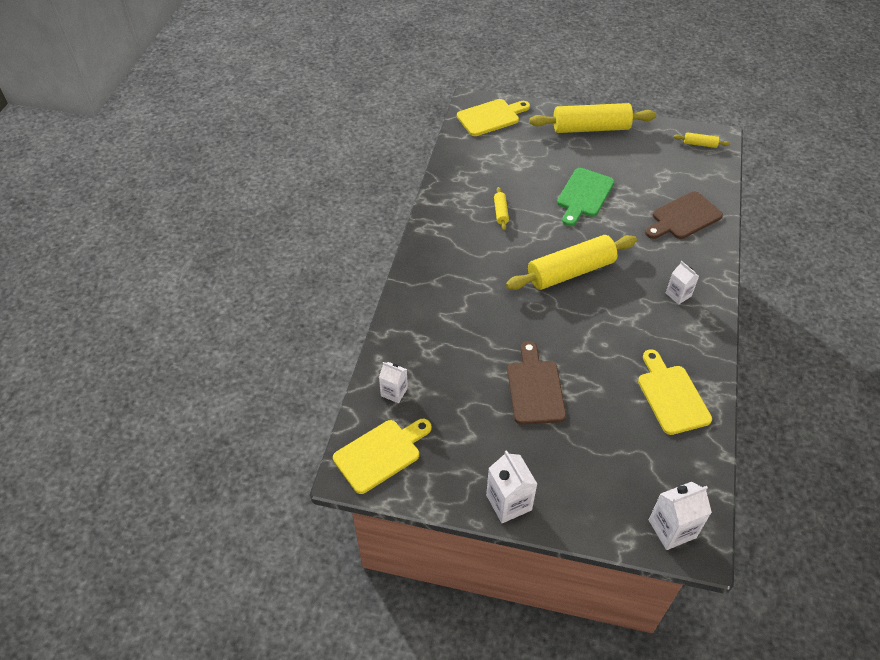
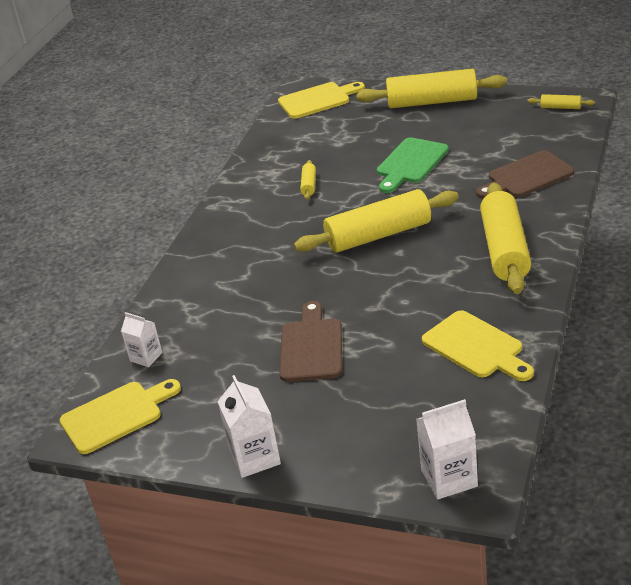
camera: 10 degrees right, 15 degrees down
(671, 396) = (476, 347): yellow cutting board -> yellow cutting board turned 150 degrees clockwise
(678, 294) = (504, 250): white carton -> yellow rolling pin

